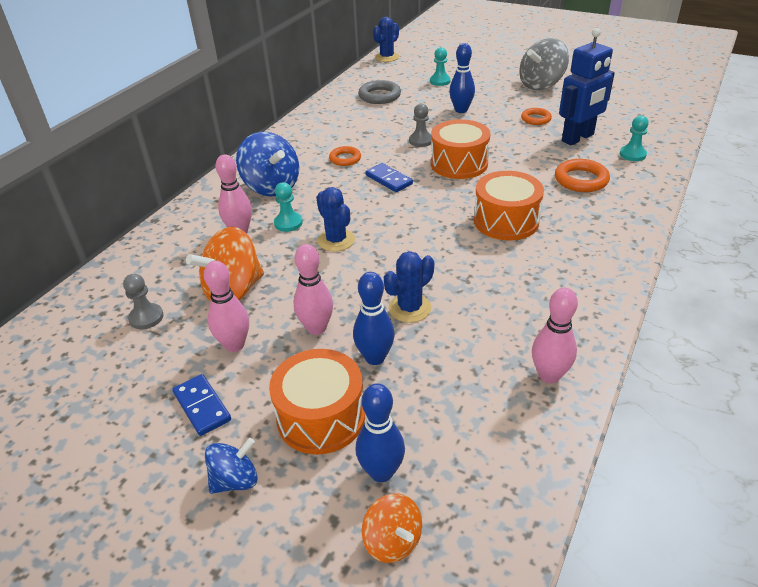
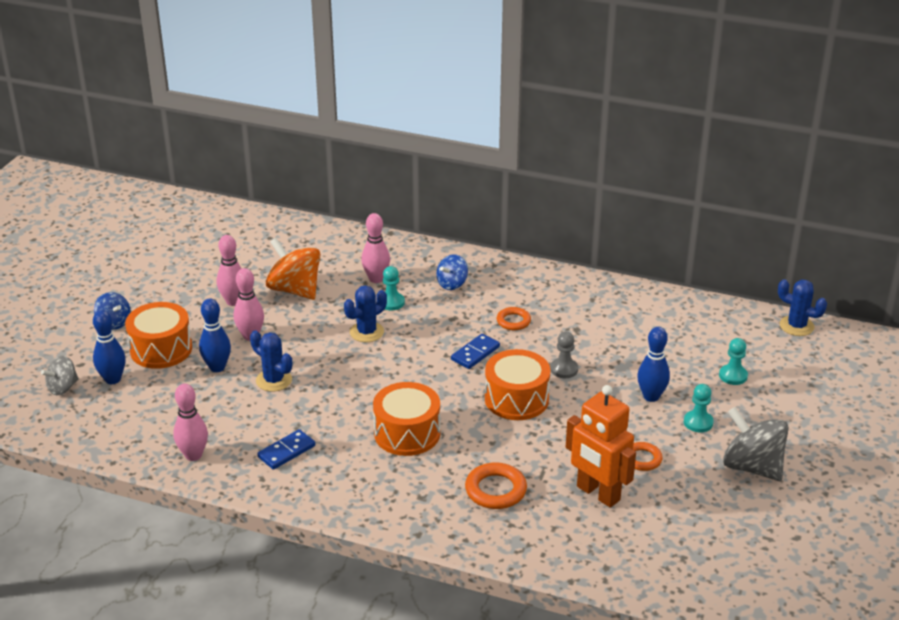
camera: 80 degrees right, 5 degrees down
(146, 317) = (264, 257): grey pawn -> none
(202, 406) = (174, 299): blue domino -> blue domino (286, 451)
(271, 186) = (452, 284): blue spinning top -> blue spinning top, size x0.57
(379, 96) = (672, 330): grey ring -> none
(392, 541) = (63, 388): orange spinning top -> grey spinning top
(578, 138) = (598, 493): blue robot -> orange robot
(632, 154) = (564, 538): turquoise pawn -> turquoise pawn (698, 422)

